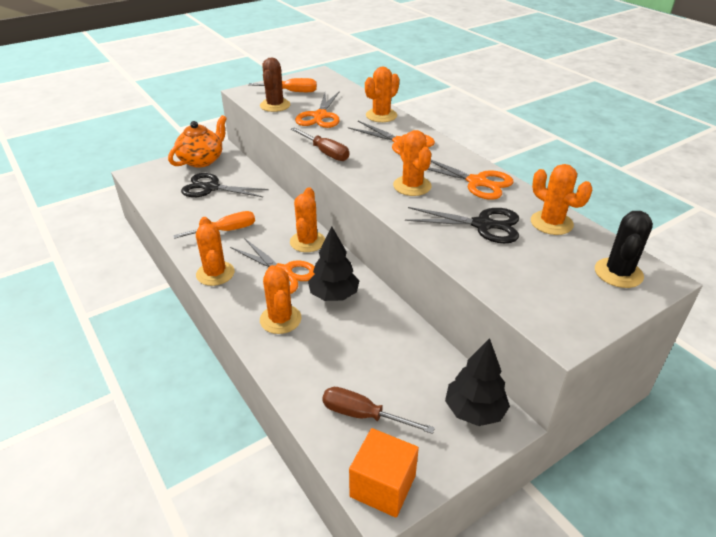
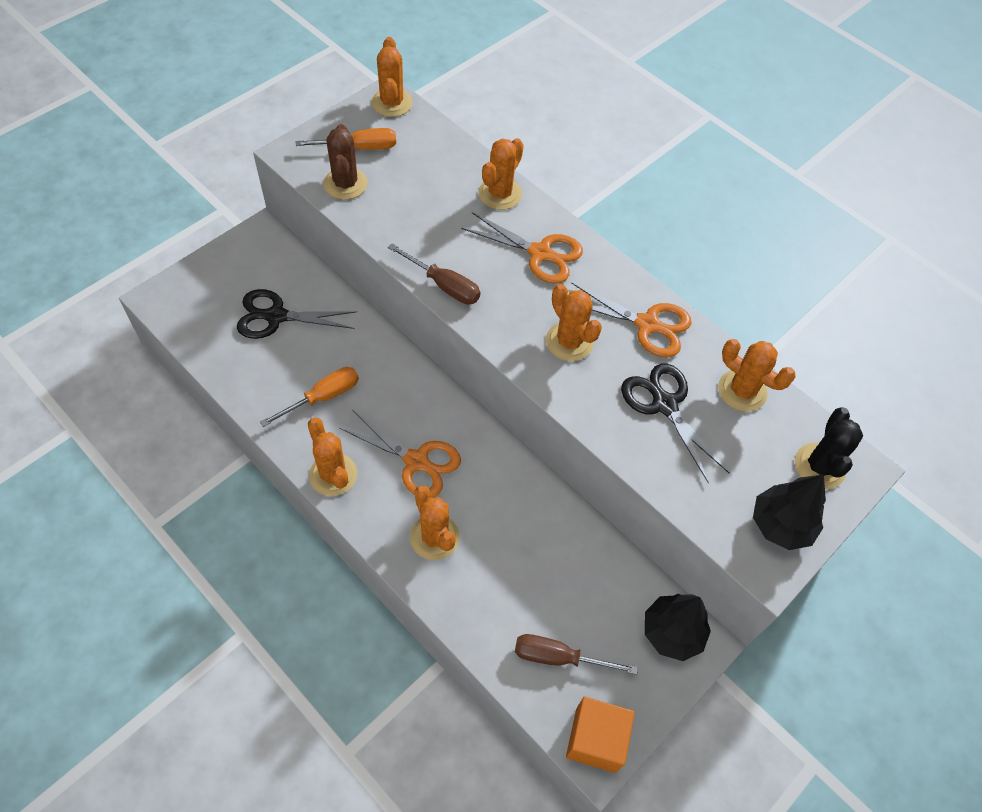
camera: 15 degrees left, 20 degrees up
(202, 160) = (243, 259): orange teapot -> none
(307, 242) = (434, 403): orange cactus -> orange cactus (392, 103)
(320, 116) = (416, 203): orange scissors -> none
(334, 295) = (488, 490): black tree -> black tree (780, 525)
(482, 225) = (664, 405): black scissors -> black scissors turned 120 degrees counterclockwise

